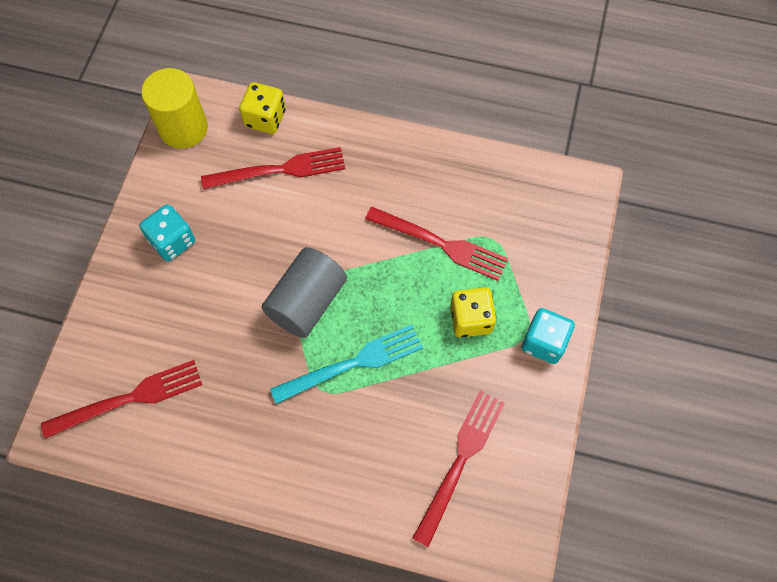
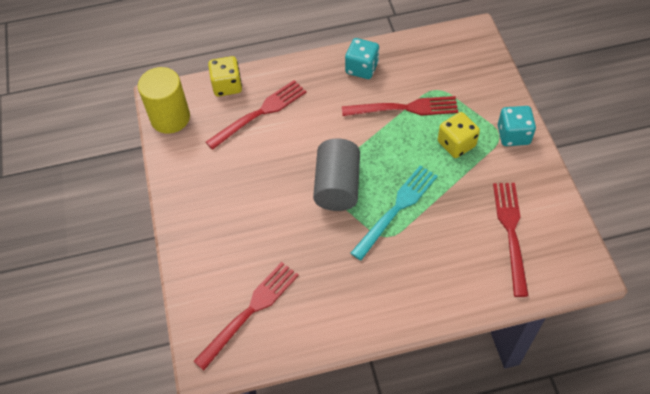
camera: 25 degrees left, 10 degrees down
(172, 241) = (212, 193): turquoise dice -> turquoise dice (362, 68)

